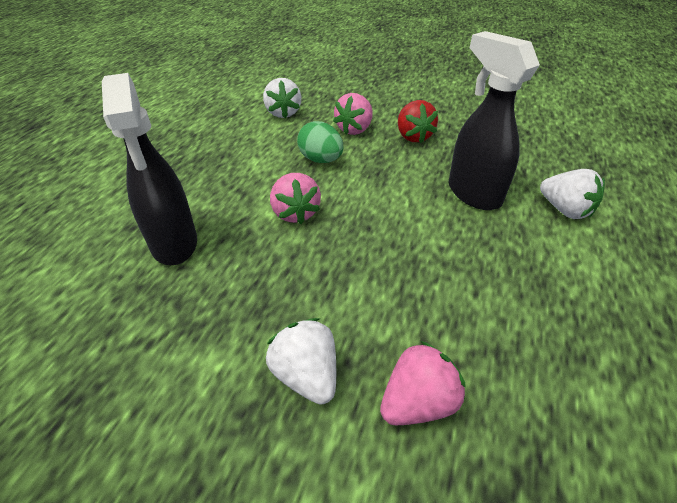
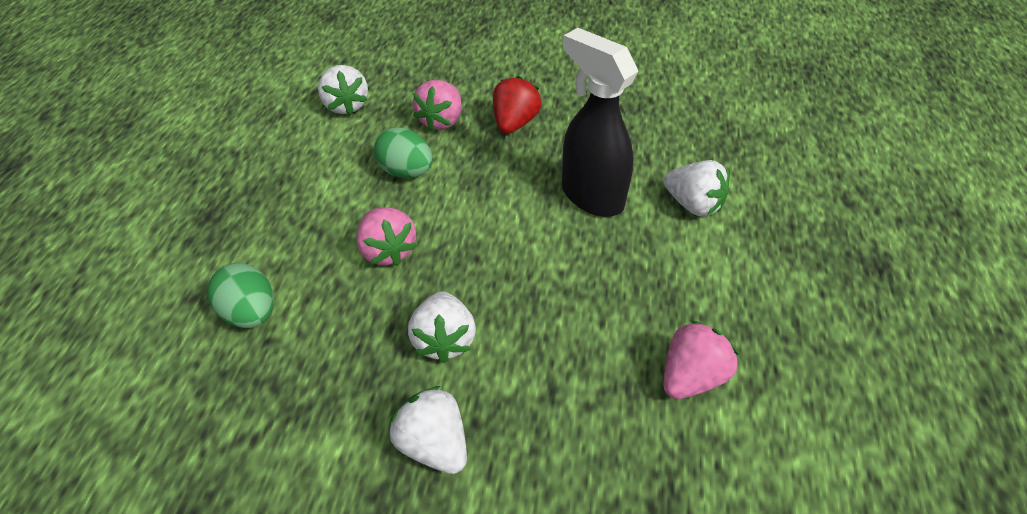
camera: 10 degrees left, 5 degrees up
(174, 244) = (251, 313): black spray bottle -> green egg
(331, 287) = (444, 340): none -> white strawberry
(413, 136) = (514, 123): red strawberry -> red strawberry turned 135 degrees counterclockwise
(418, 402) = (551, 453): pink strawberry -> pink strawberry (691, 377)

